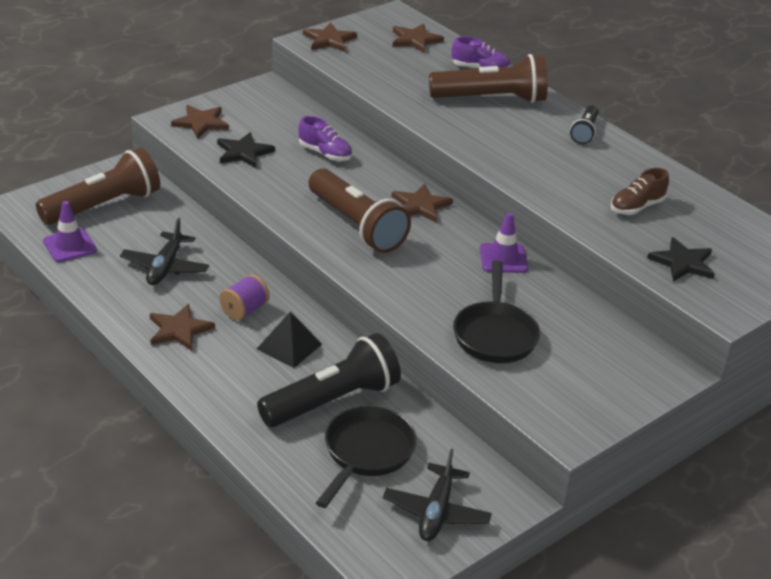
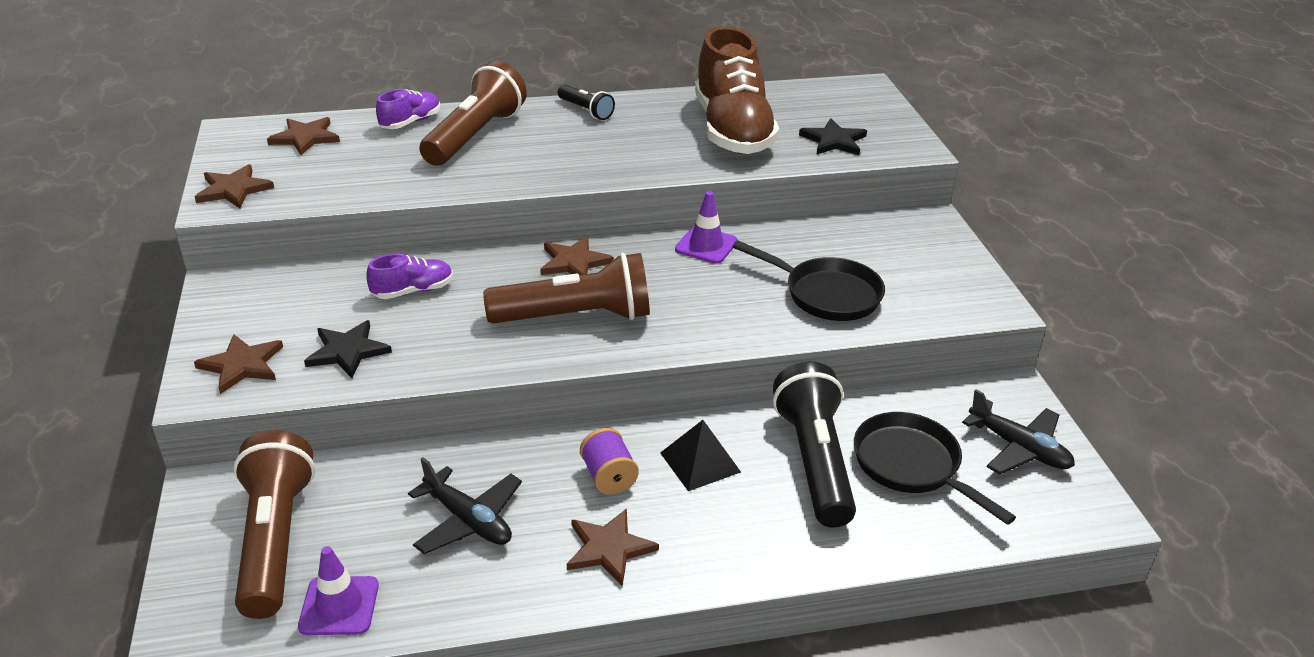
camera: 60 degrees left, 0 degrees up
(636, 207) = (732, 130): brown shoe -> brown shoe, size x2.21

